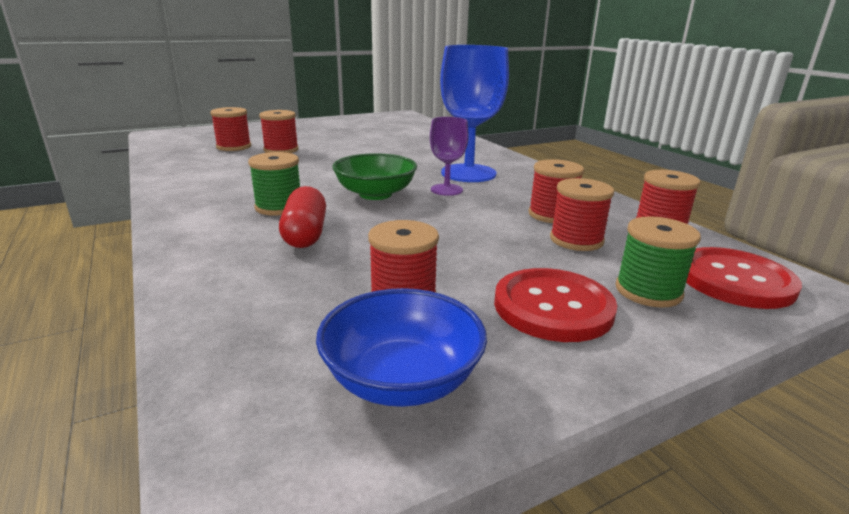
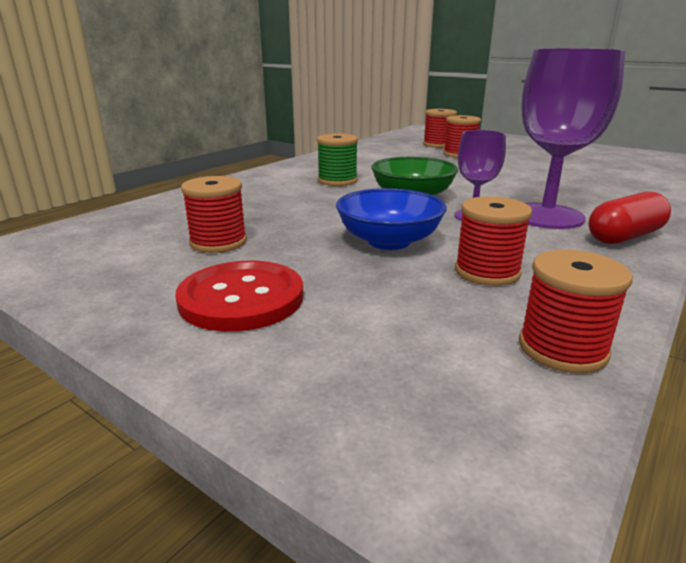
camera: 65 degrees right, 0 degrees up
(305, 234) = (298, 197): red capsule -> red capsule (624, 237)
(402, 379) = (105, 262): blue bowl -> blue bowl (389, 241)
(468, 173) = (546, 216): blue goblet -> purple goblet
(576, 240) = (425, 293): red spool -> none
(648, 291) = (321, 348): green spool -> none
(735, 280) = (425, 422): red button -> none

